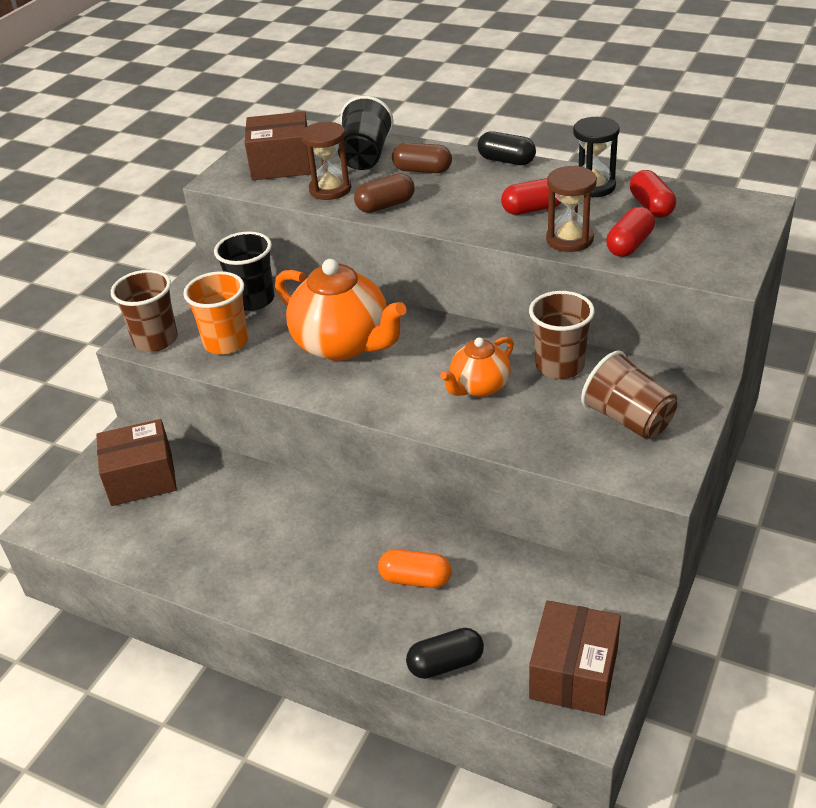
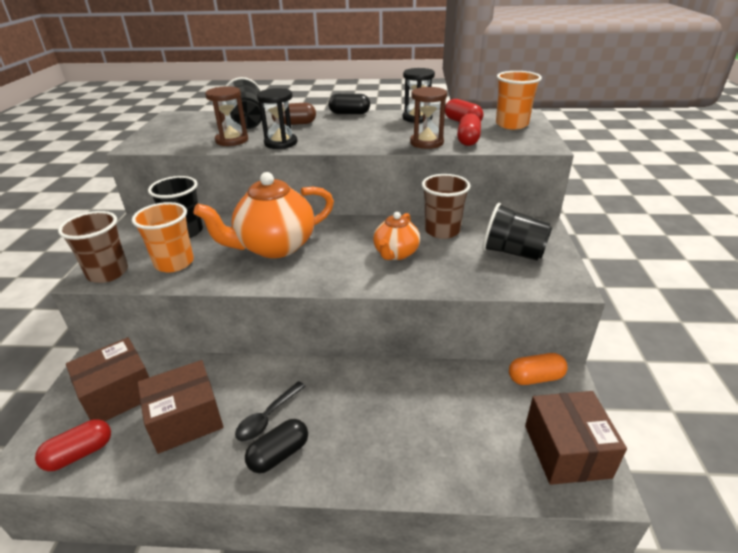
camera: 25 degrees left, 5 degrees down
(276, 544) = (267, 417): none -> black spoon
(281, 164) = (184, 132): brown box -> brown box (186, 419)
(343, 344) = (275, 247): orange teapot -> orange teapot turned 135 degrees clockwise
(385, 205) = (281, 143): brown capsule -> black hourglass
(415, 579) = (400, 412): orange capsule -> orange capsule (535, 378)
(445, 664) = (466, 476): black capsule -> black capsule (279, 454)
(533, 209) = (388, 132): red capsule -> red capsule (80, 453)
(628, 419) = (512, 252): brown cup -> black cup
(718, 225) = (511, 124): none -> orange cup

